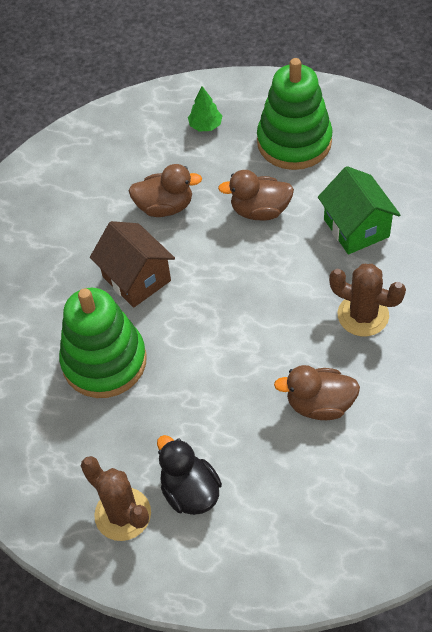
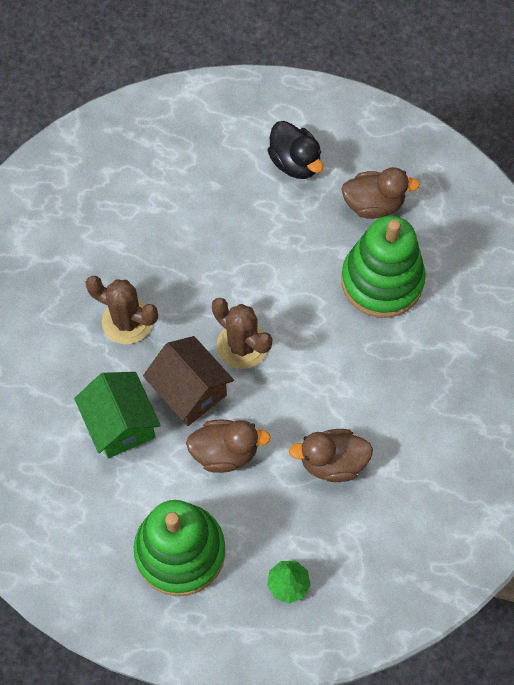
camera: 175 degrees right, 10 degrees up
(123, 514) = (351, 146): brown cactus -> brown cactus (242, 345)
(136, 279) = (357, 370): brown house -> brown house (190, 391)
(319, 404) = (178, 234): brown duck -> brown duck (373, 204)

